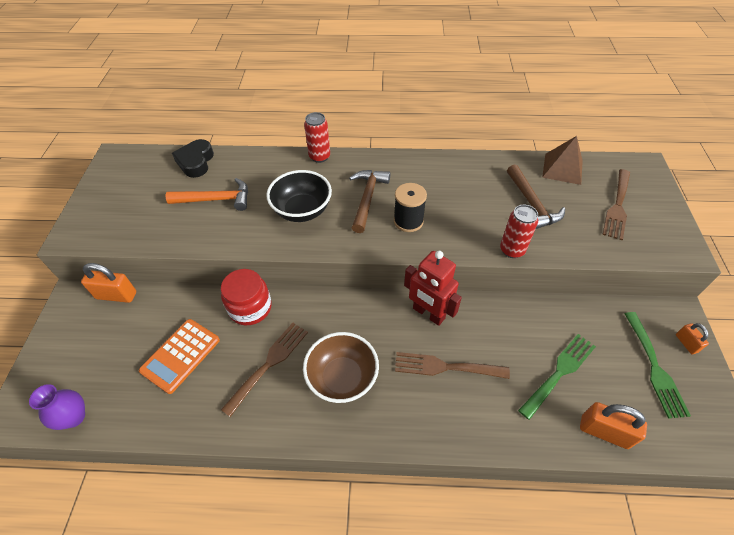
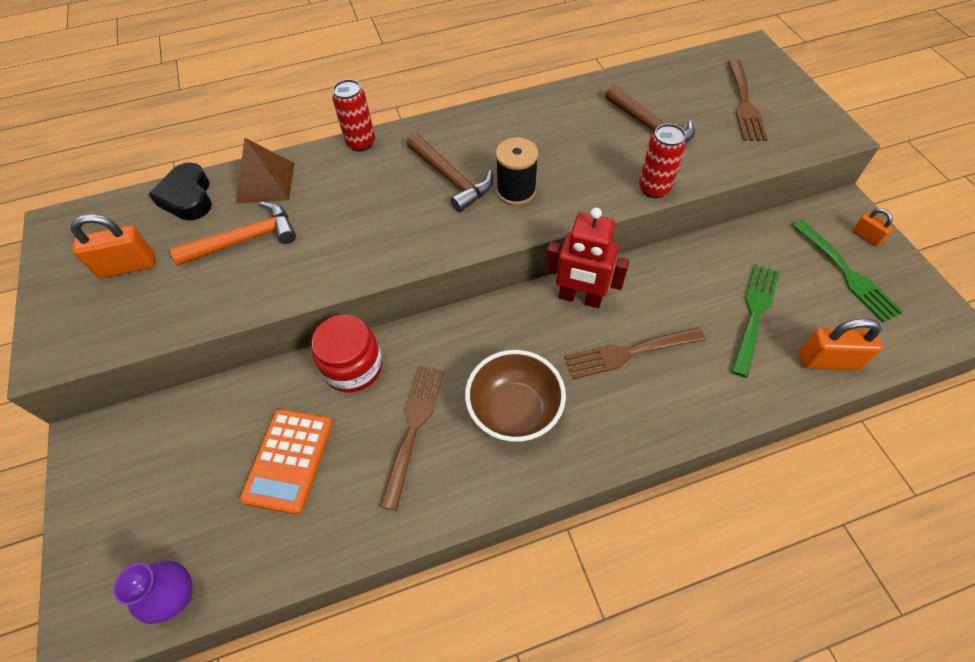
camera: 20 degrees left, 5 degrees up
(116, 295) = (153, 416): orange padlock -> orange padlock (128, 266)
(302, 211) = (373, 218): black bowl -> none
(367, 198) = (451, 178): brown hammer -> brown hammer turned 150 degrees clockwise
(562, 169) = (665, 77): brown pyramid -> brown pyramid (265, 183)

